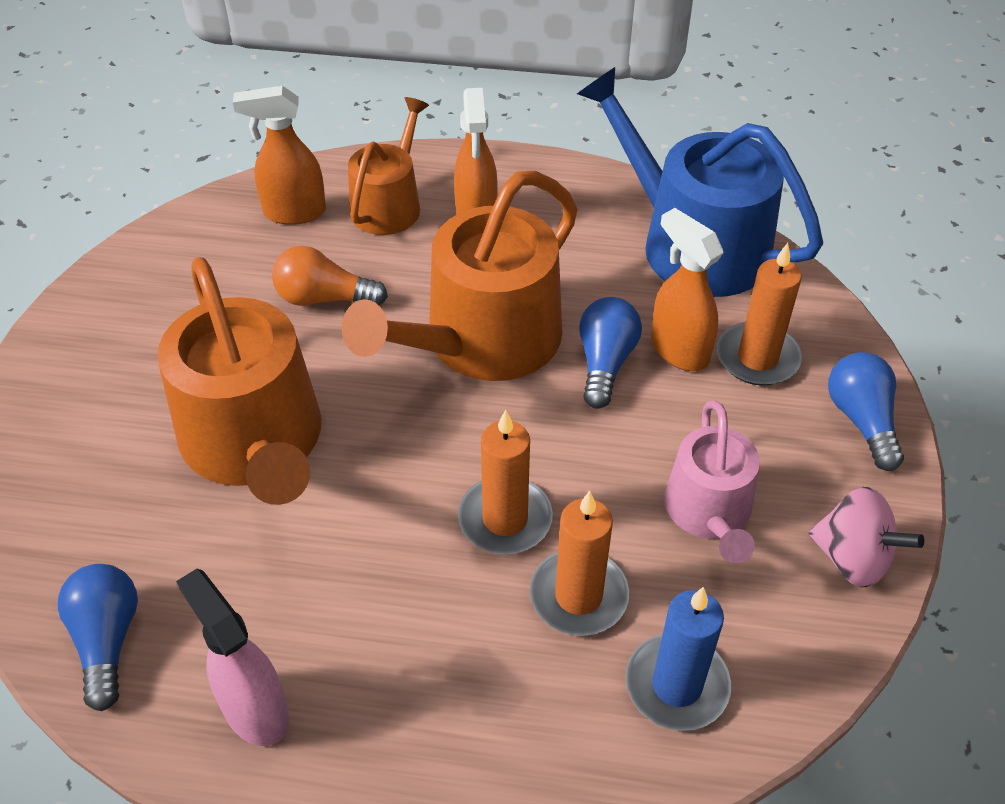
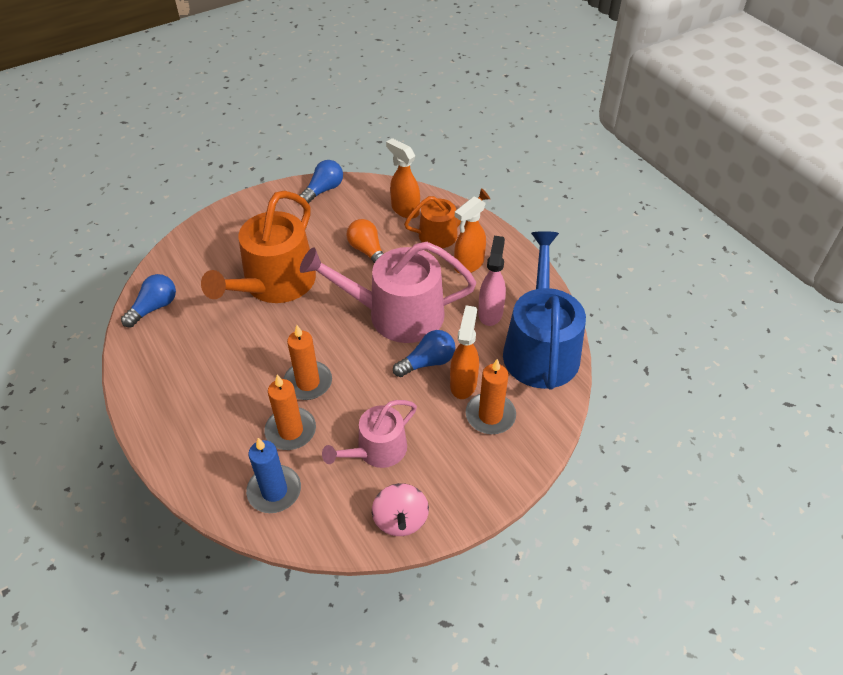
camera: 50 degrees right, 0 degrees up
(255, 710) = (158, 366): pink spray bottle -> pink spray bottle (490, 312)
(482, 341) = (396, 314): orange watering can -> pink watering can
(861, 420) = (492, 479): blue light bulb -> blue light bulb (323, 190)

